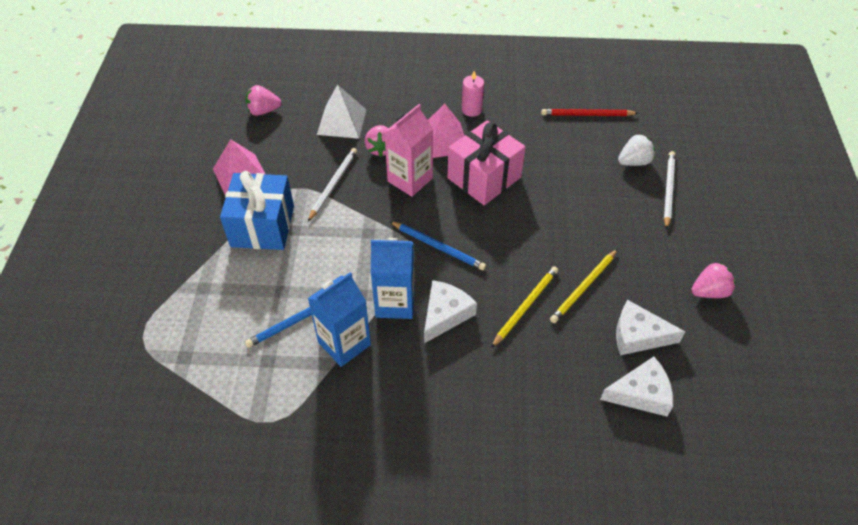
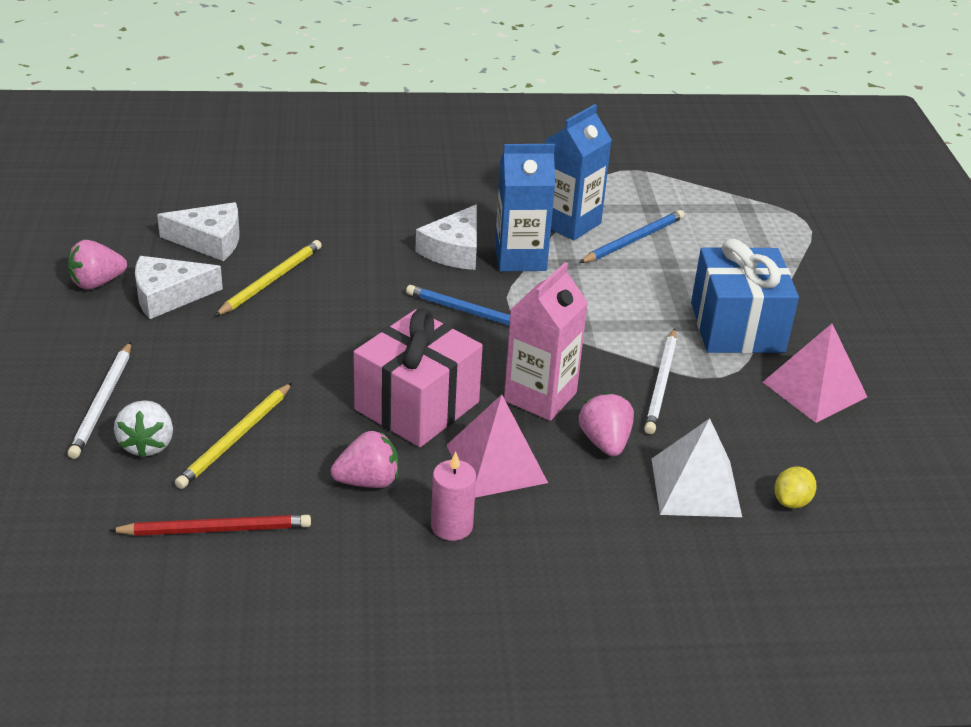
camera: 170 degrees right, 15 degrees down
(263, 111) = (852, 499): pink strawberry -> pink strawberry (368, 481)
(296, 111) = (791, 501): none -> yellow lemon
(525, 306) = (351, 260): yellow pencil -> yellow pencil (235, 438)
(634, 162) = (147, 444): white strawberry -> white strawberry turned 60 degrees counterclockwise
(641, 393) = (221, 198): white cheese -> white cheese (168, 295)

